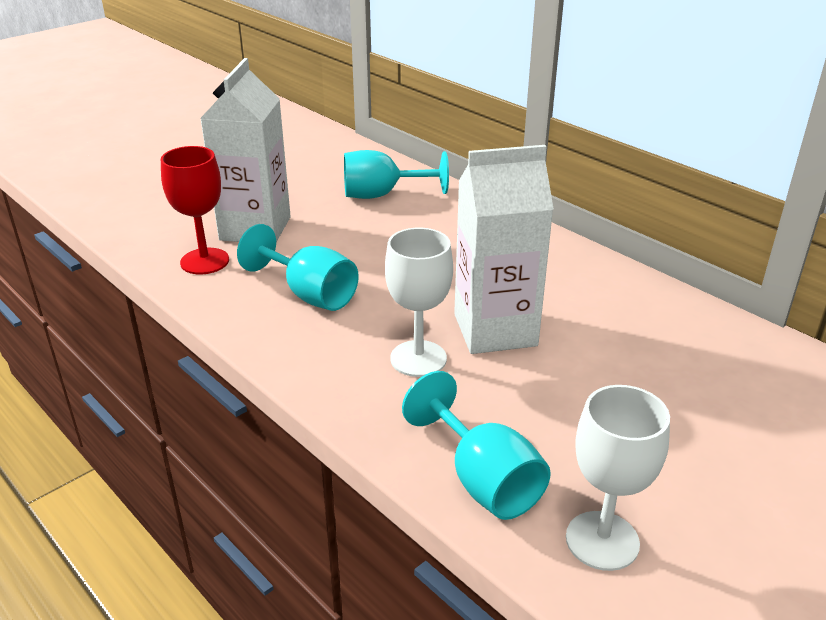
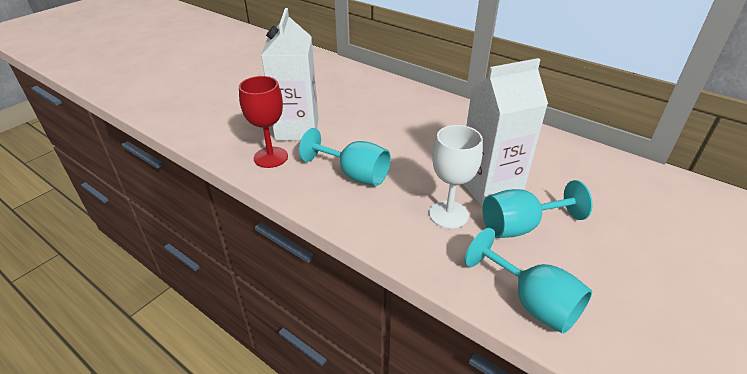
camera: 10 degrees left, 5 degrees up
(382, 195) = (374, 97): turquoise goblet -> turquoise goblet (520, 226)
(602, 540) = (631, 338): white goblet -> none

